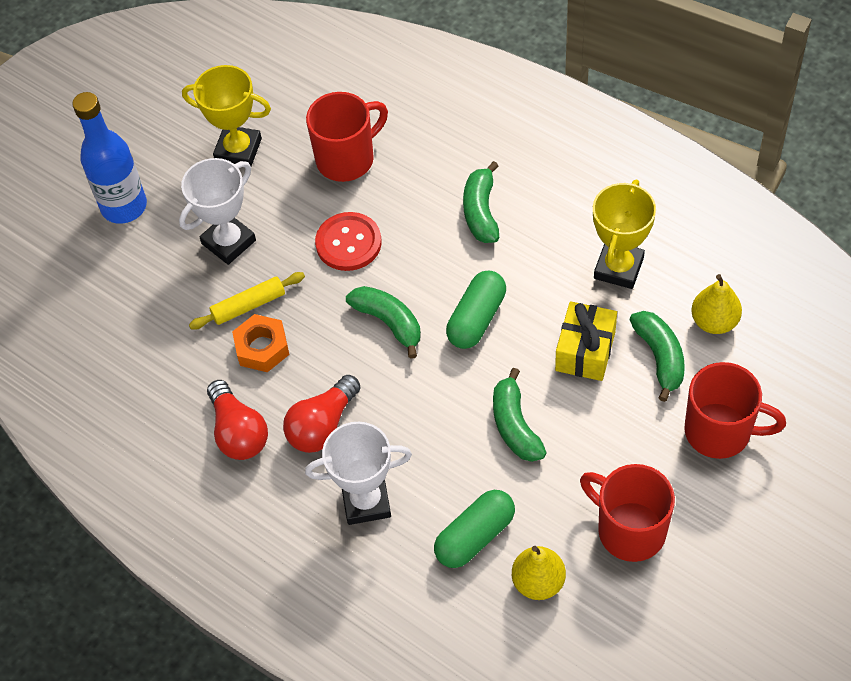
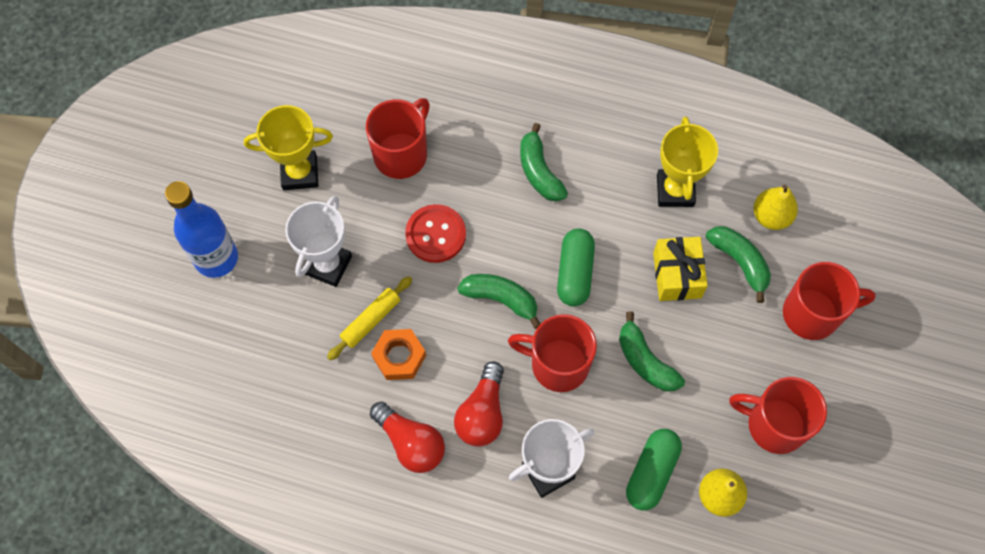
camera: 25 degrees left, 10 degrees up
(421, 401) = (557, 364): none -> red mug

